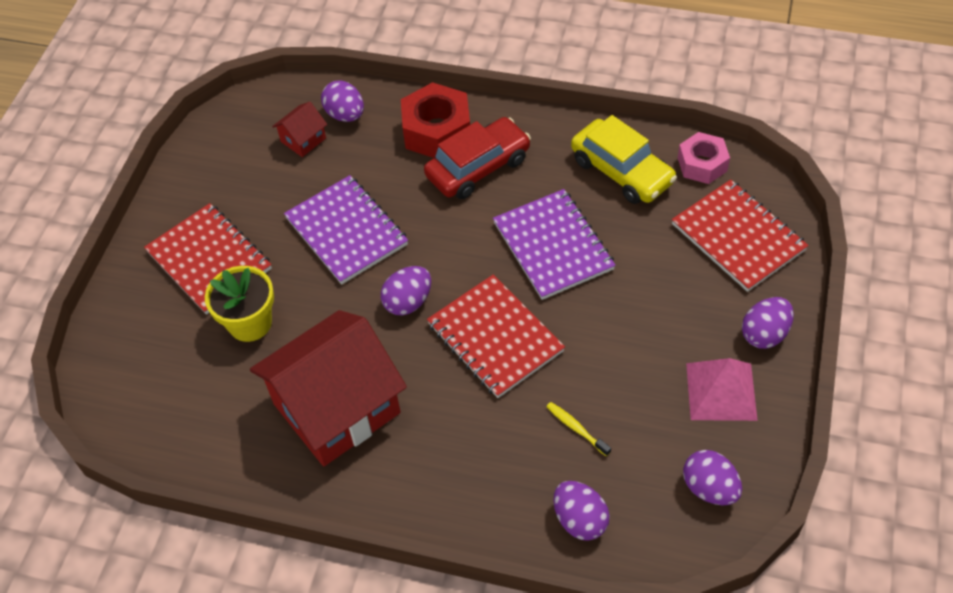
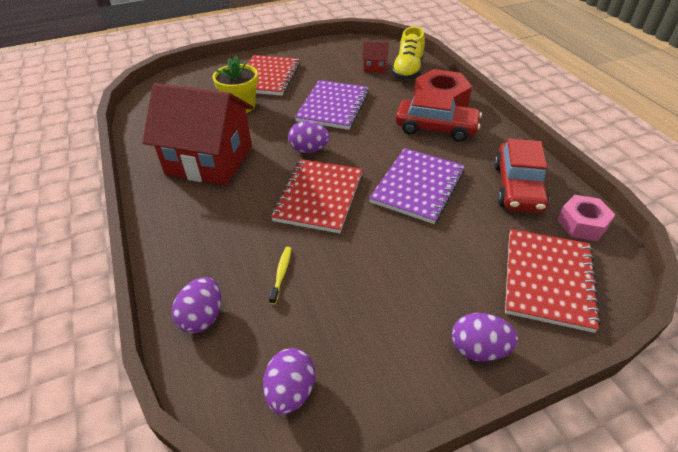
camera: 50 degrees right, 10 degrees down
(345, 115) = (408, 70): purple egg -> yellow shoe
(622, 171) = (517, 187): yellow car -> red car
(721, 391) = (393, 348): pink pyramid -> none

